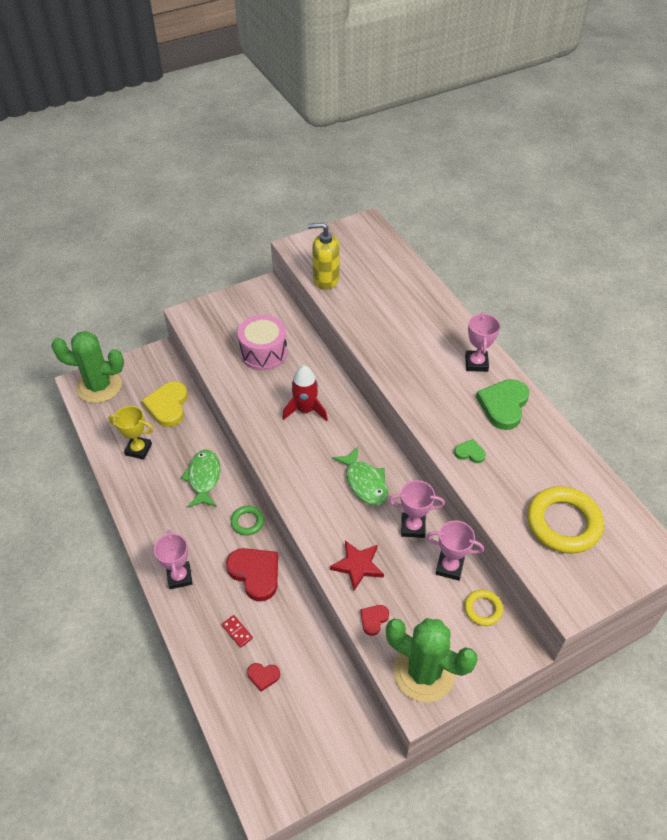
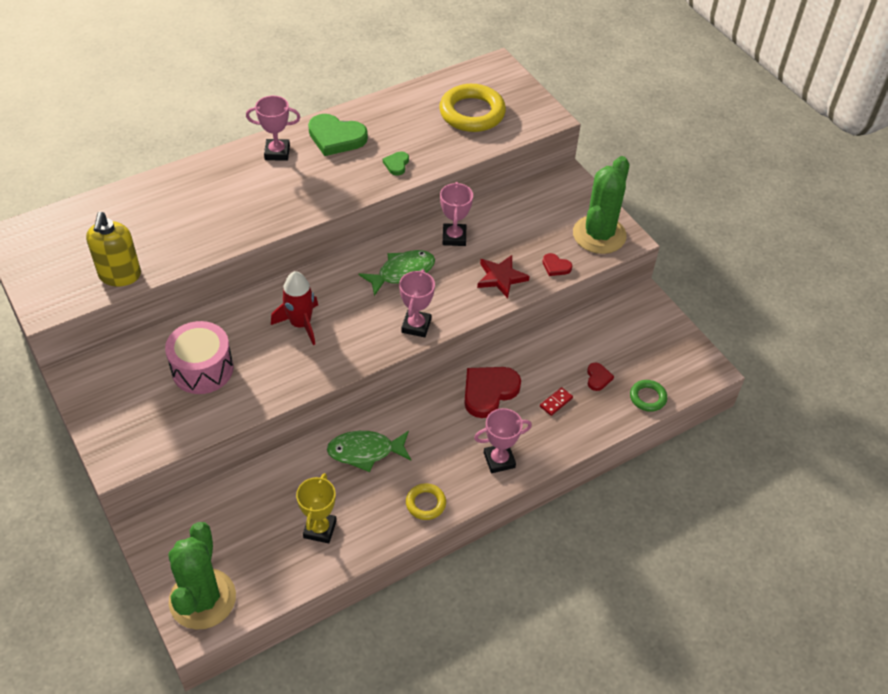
camera: 95 degrees left, 0 degrees up
(168, 406) = (247, 505): yellow heart -> none
(247, 522) = (425, 403): green ring -> green ring (647, 397)
(449, 567) = (495, 214): pink trophy -> pink trophy (416, 326)
(483, 609) = (535, 195): yellow ring -> yellow ring (425, 503)

